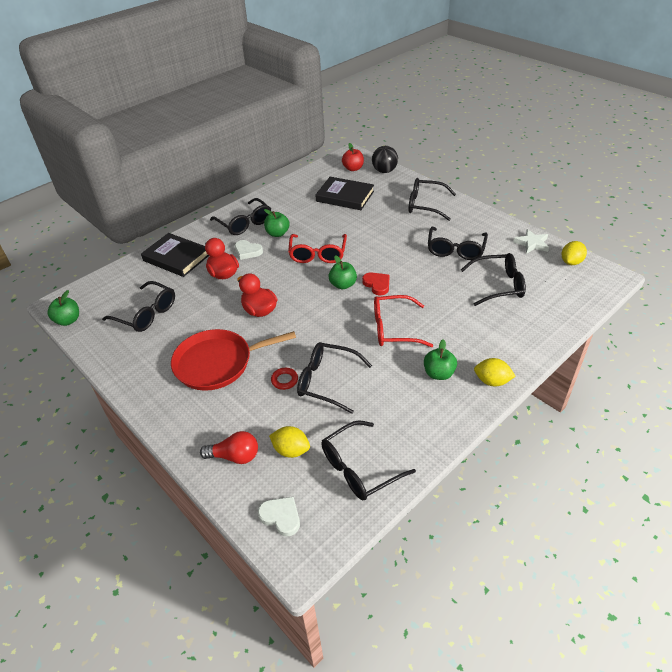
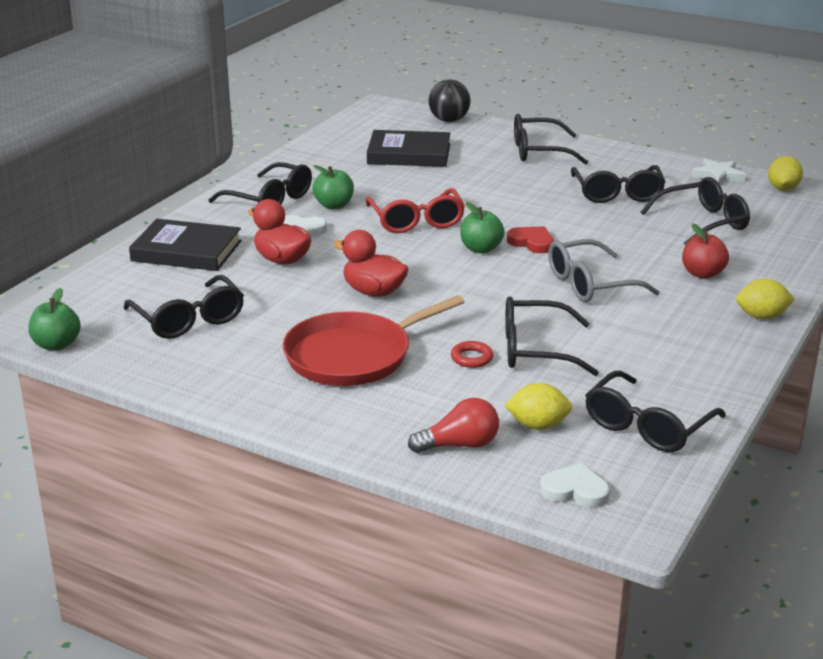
camera: 20 degrees left, 15 degrees down
(146, 313) = (188, 319): black glasses -> black glasses turned 45 degrees clockwise
(353, 168) = (397, 122): red apple -> red apple (702, 274)
(394, 328) = (591, 284): red glasses -> grey glasses
(438, 373) = (686, 319): green apple -> none

